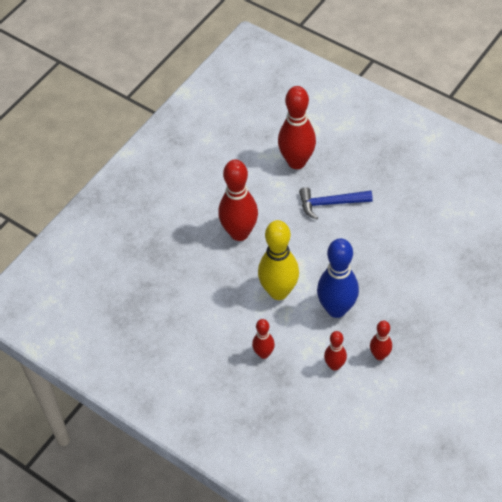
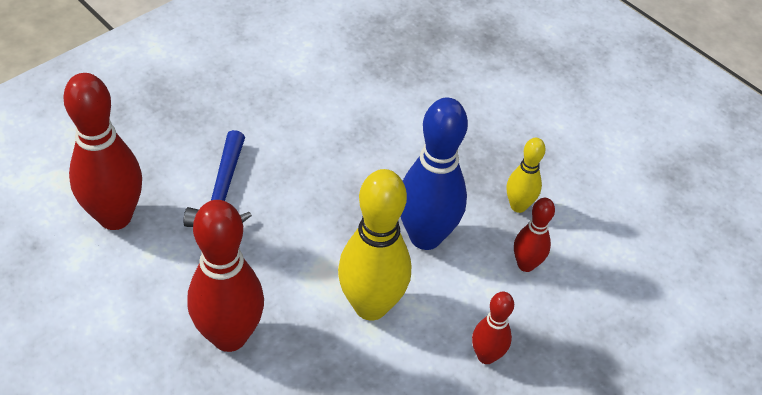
camera: 85 degrees left, 5 degrees down
(379, 355) = (518, 206): red bowling pin -> yellow bowling pin

